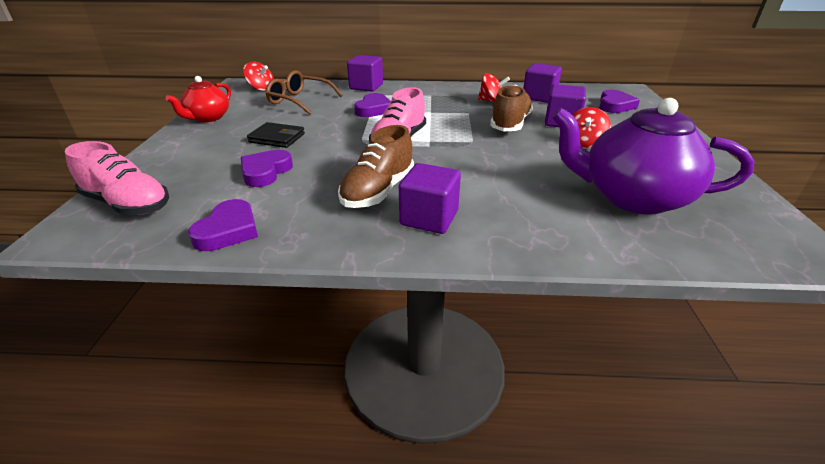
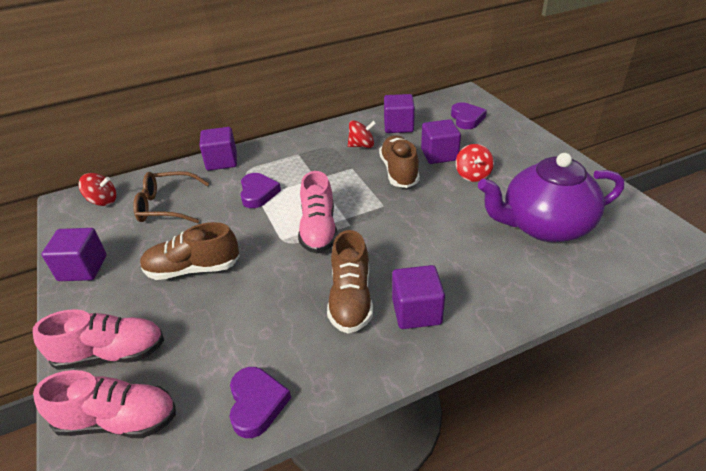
camera: 25 degrees left, 5 degrees up
(169, 167) = (111, 354): none -> pink shoe
(208, 118) = (83, 268): red teapot -> purple cube
(265, 172) = (224, 318): purple heart -> none
(277, 138) = (193, 269): black wallet -> brown shoe

